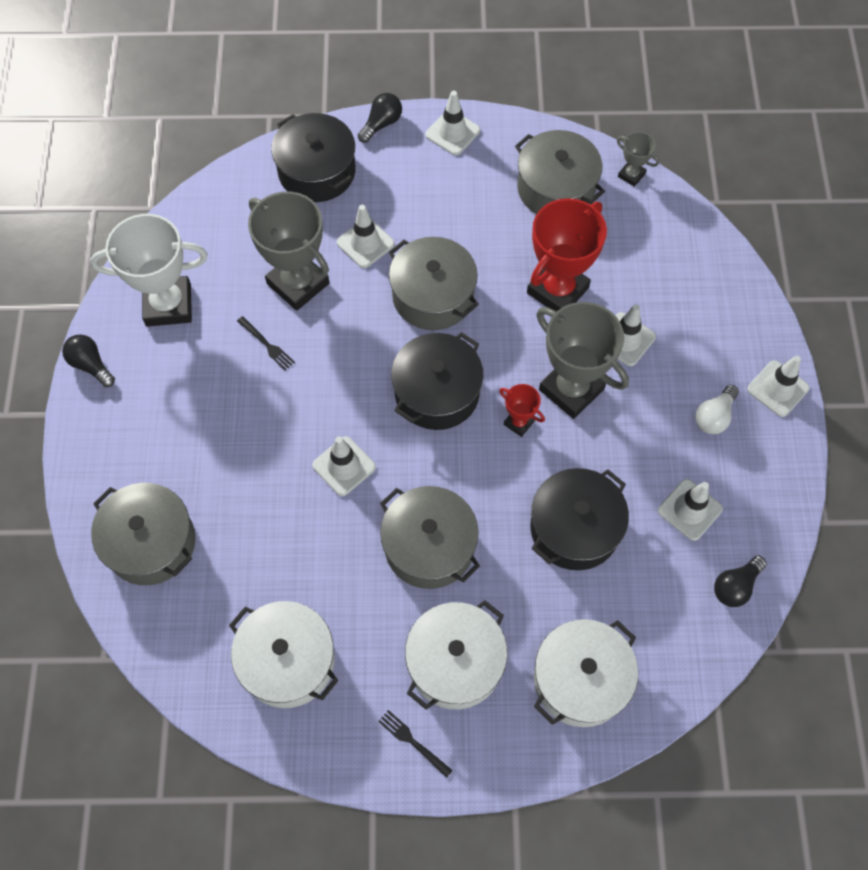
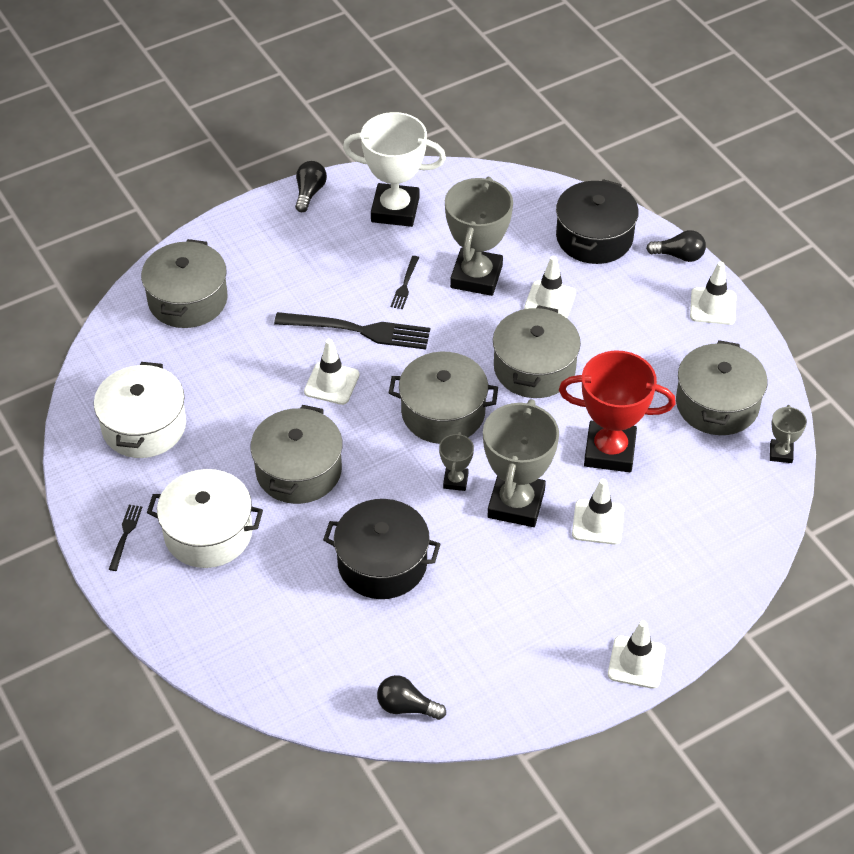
camera: 60 degrees right, 15 degrees down
(168, 305) = (395, 210): white trophy -> white trophy turned 45 degrees counterclockwise
(296, 410) = (360, 330): none -> black fork
(437, 392) = (443, 412): black pot -> grey pot
(519, 422) = (455, 481): red trophy -> grey trophy
(580, 679) = (246, 626): white pot -> none
(689, 510) = (459, 641): white traffic cone -> none
(714, 416) = (568, 622): white light bulb -> none

